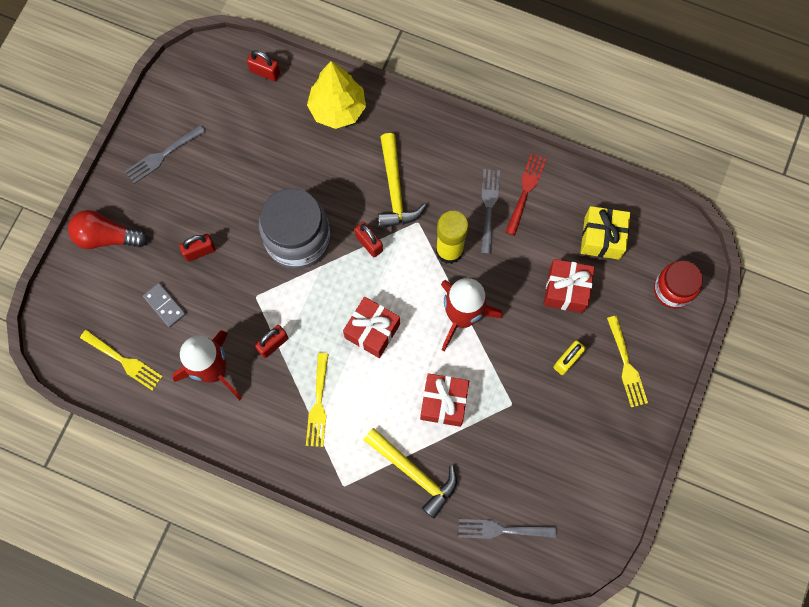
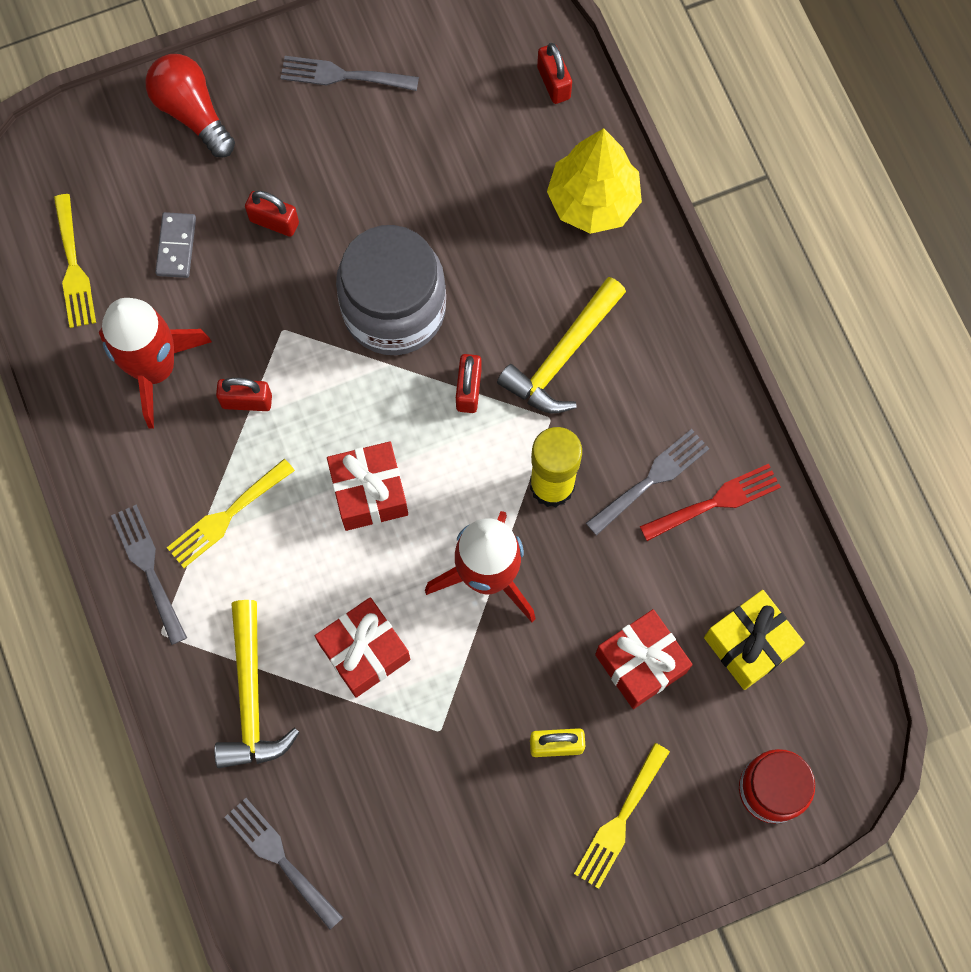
camera: 45 degrees right, 0 degrees up
(307, 463) = (148, 568): none -> grey fork

